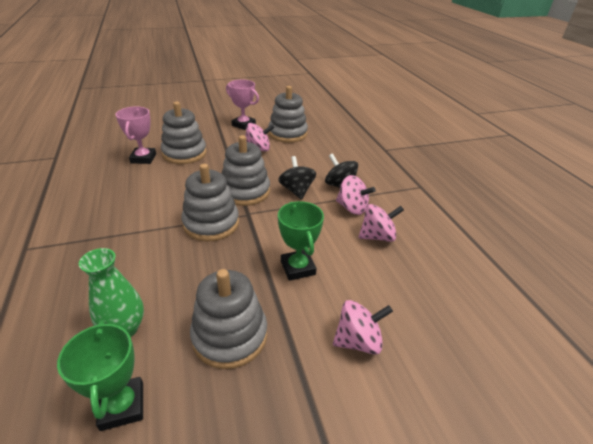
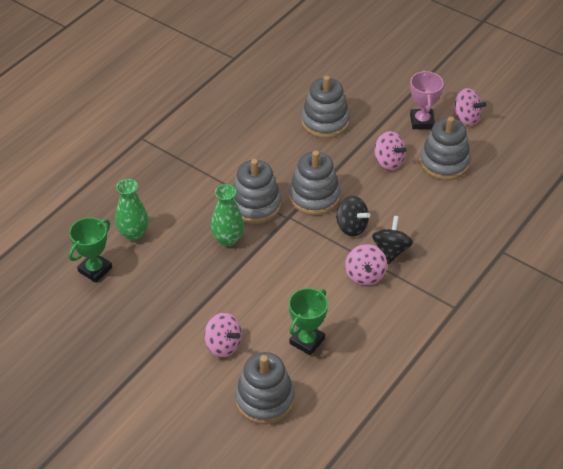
camera: 55 degrees right, 10 degrees up
(143, 158) = (289, 105): pink trophy -> none
(226, 260) = (228, 239): none -> green vase
(230, 335) = (171, 282): grey stacking toy -> grey stacking toy (264, 399)
(296, 190) = (351, 227): black spinning top -> black spinning top turned 90 degrees clockwise
(298, 268) = (258, 281): green trophy -> green trophy (307, 341)
(377, 236) = (342, 309): pink spinning top -> pink spinning top (466, 118)

